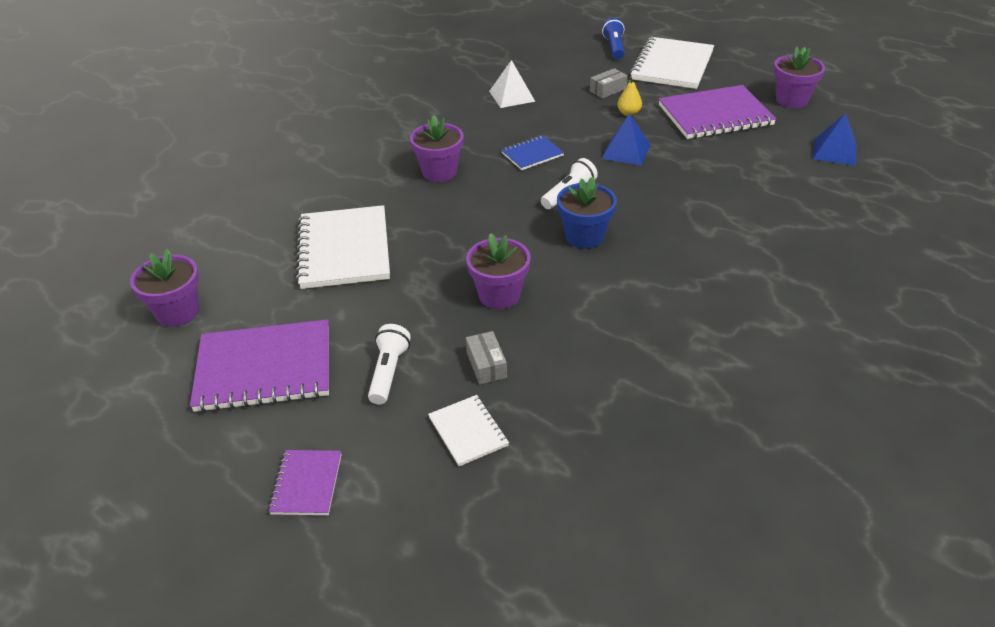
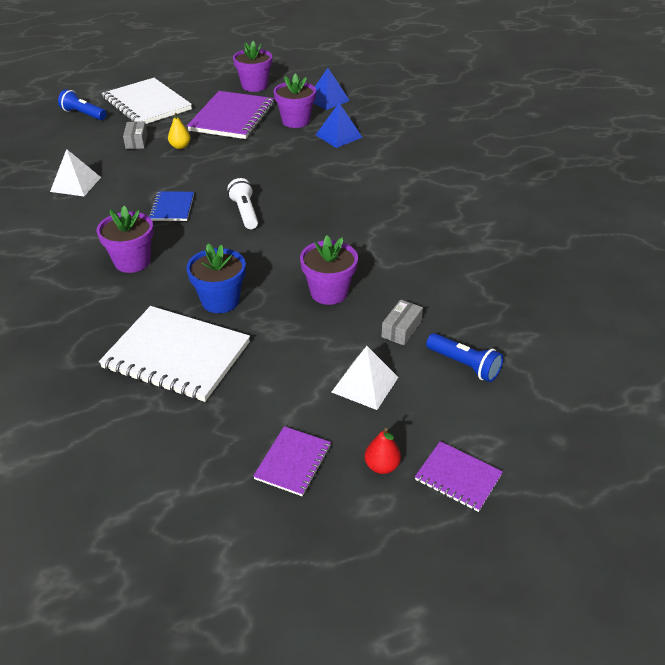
camera: 60 degrees left, 0 degrees up
(177, 312) = (145, 506): purple flower pot -> purple flower pot (295, 121)
(264, 368) = (293, 462): purple notebook -> purple notebook, size x0.51
(291, 425) = (381, 466): none -> red pear
(388, 372) = (365, 384): white flashlight -> white pyramid
(468, 431) = (464, 365): white notebook -> blue flashlight
(486, 365) = (401, 329): grey box -> grey box turned 75 degrees counterclockwise
(584, 236) = (303, 227): blue flower pot -> blue flower pot (220, 301)
(626, 151) = (225, 168): blue pyramid -> blue pyramid (338, 136)

